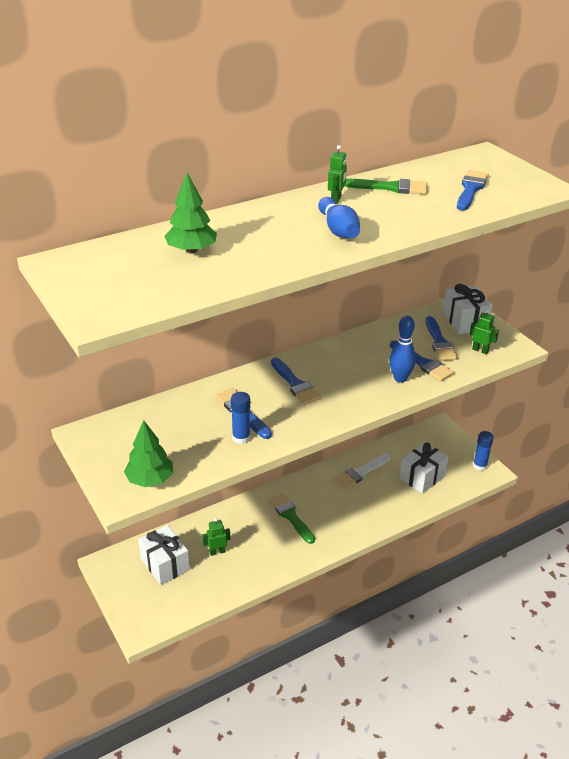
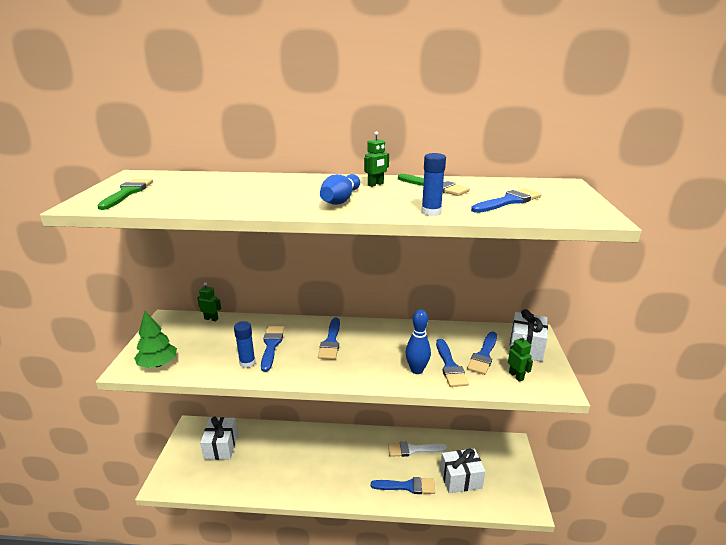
camera: 35 degrees right, 10 degrees down
(191, 250) = (217, 187): green tree -> none
(217, 552) = (259, 456): green robot -> green robot (211, 319)
(290, 516) = (331, 457): green brush -> green brush (127, 193)
(383, 506) = (407, 486): none -> blue brush
(480, 465) = (522, 495): blue glue stick -> blue glue stick (431, 212)

